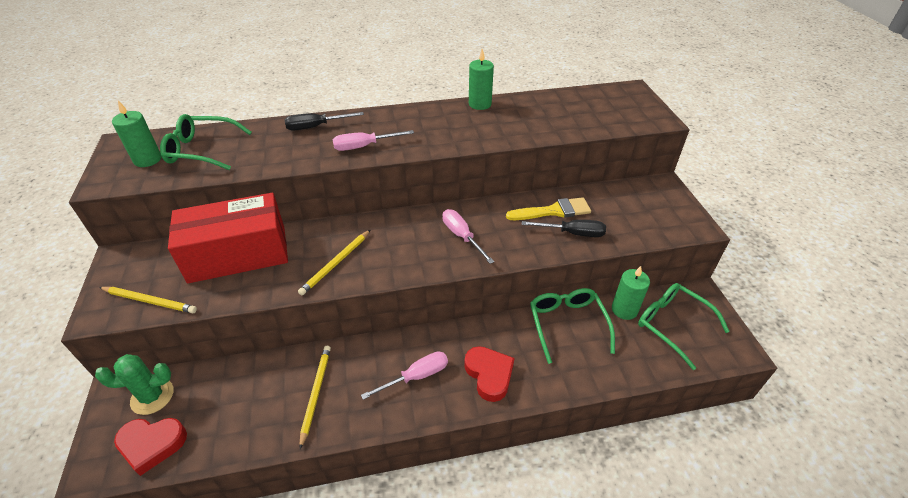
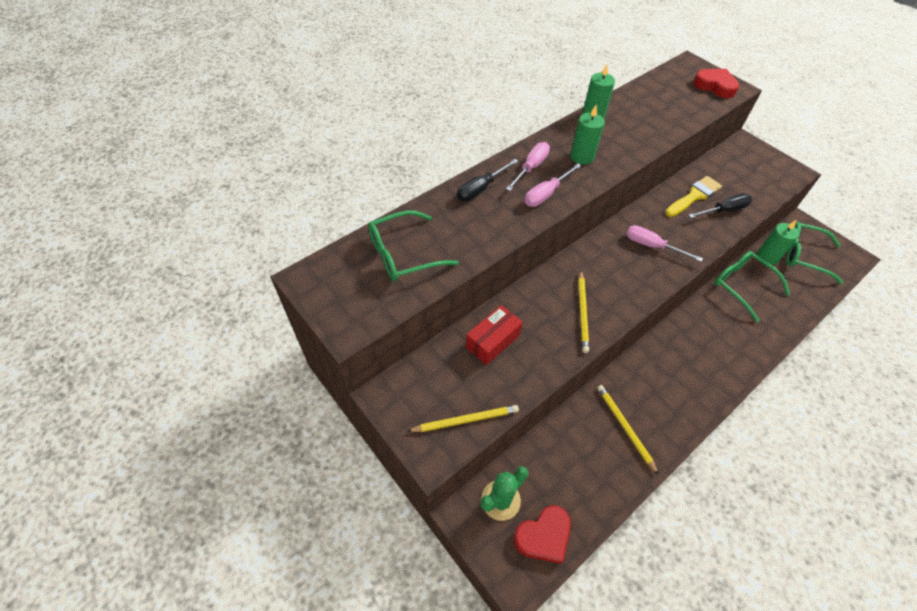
camera: 30 degrees left, 10 degrees up
(147, 159) = (361, 285): green candle -> green candle (582, 157)
(238, 254) = (493, 341): red box -> red box, size x0.52
(416, 376) = (681, 376): pink screwdriver -> pink screwdriver (530, 168)
(489, 375) = (727, 350): red heart -> red heart (715, 86)

